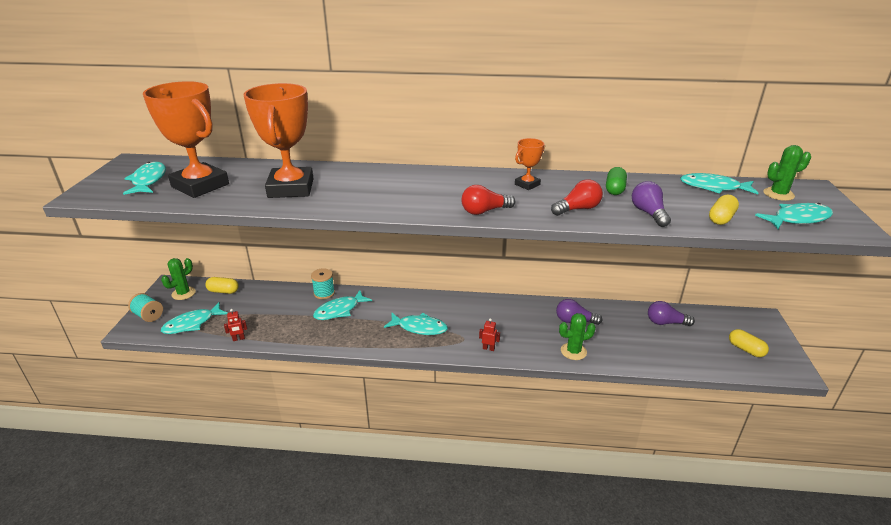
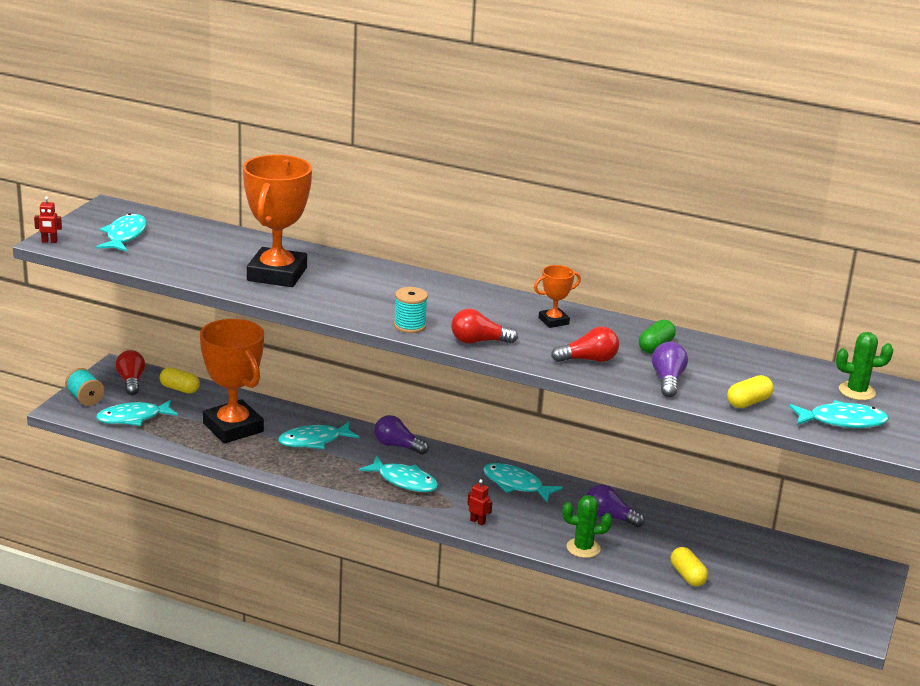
camera: 15 degrees right, 5 degrees down
(183, 293) = (131, 381): green cactus -> red light bulb
(200, 186) = (179, 252): orange trophy -> orange trophy (233, 428)
(238, 339) = (182, 446): red robot -> red robot (49, 241)
(324, 293) = (303, 417): turquoise spool -> turquoise spool (410, 326)
(665, 323) = (732, 545): purple light bulb -> purple light bulb (397, 446)
(713, 187) = (783, 368): turquoise fish -> turquoise fish (516, 484)
(745, 349) = (814, 596): yellow capsule -> yellow capsule (687, 576)

